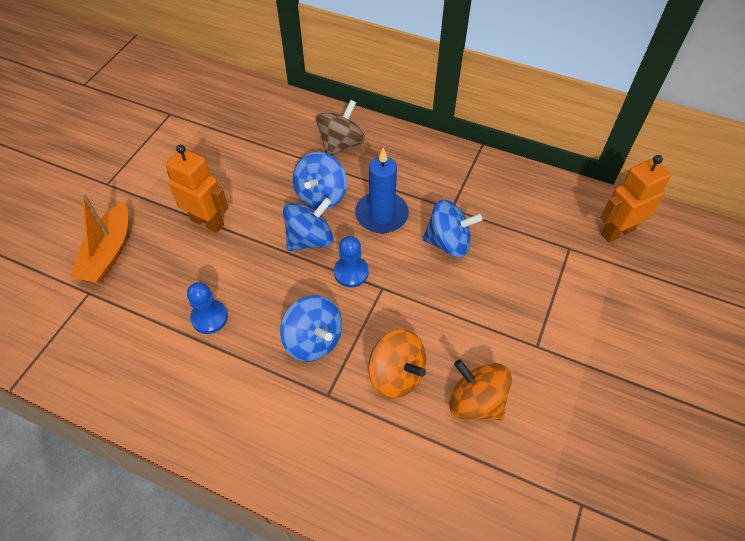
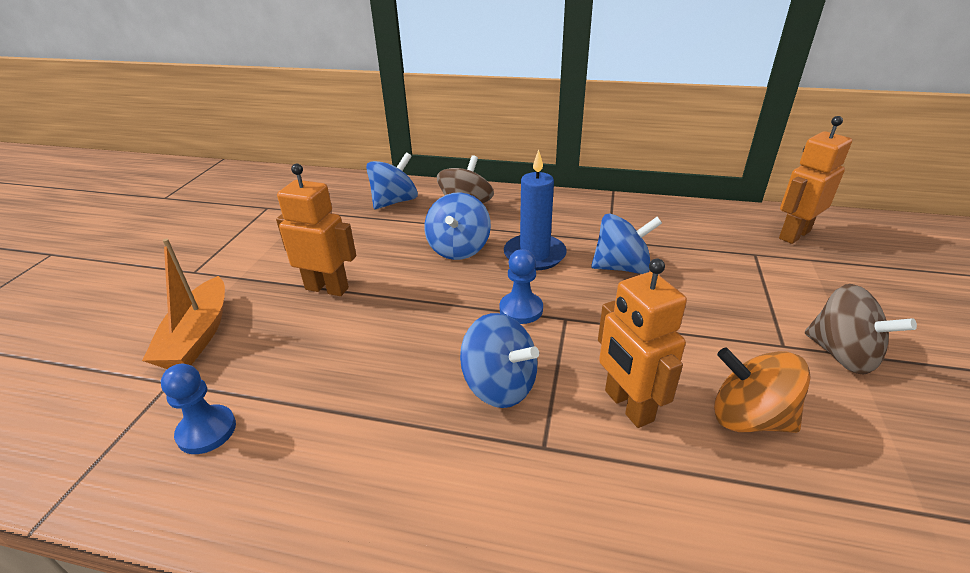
camera: 10 degrees left, 20 degrees down
(209, 317) = (348, 383): blue pawn -> blue pawn (207, 431)
(310, 239) = (459, 286): blue spinning top -> blue spinning top (394, 202)
(396, 375) = (628, 406): orange spinning top -> orange robot
(576, 363) = (842, 354): none -> brown spinning top

